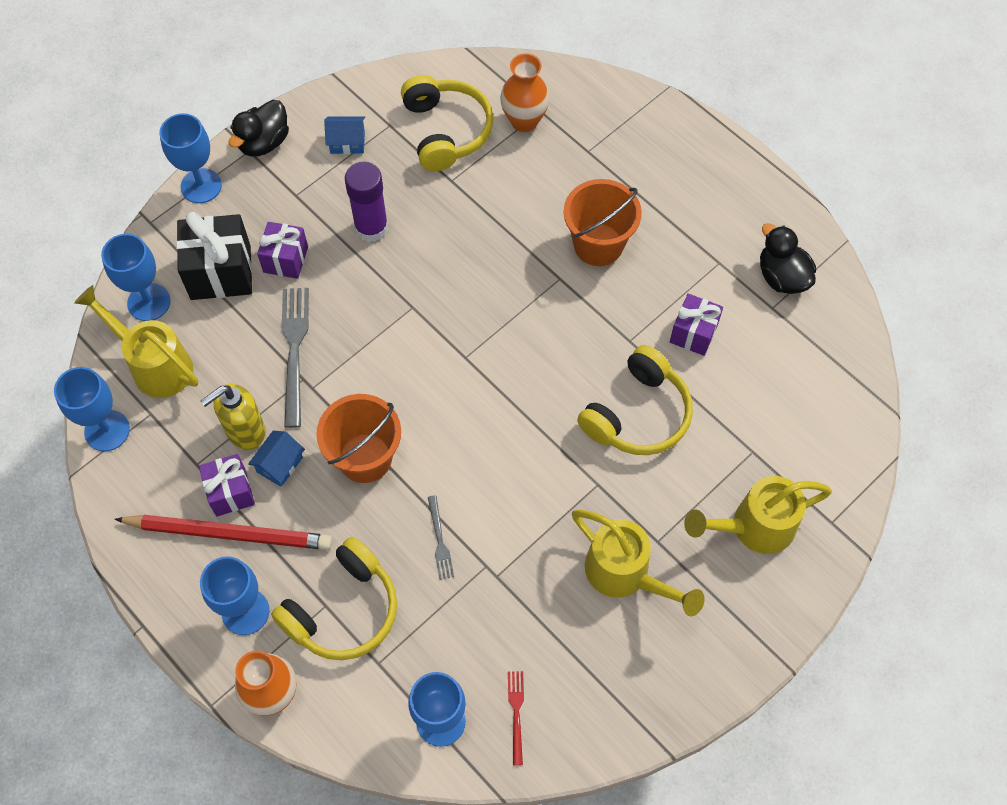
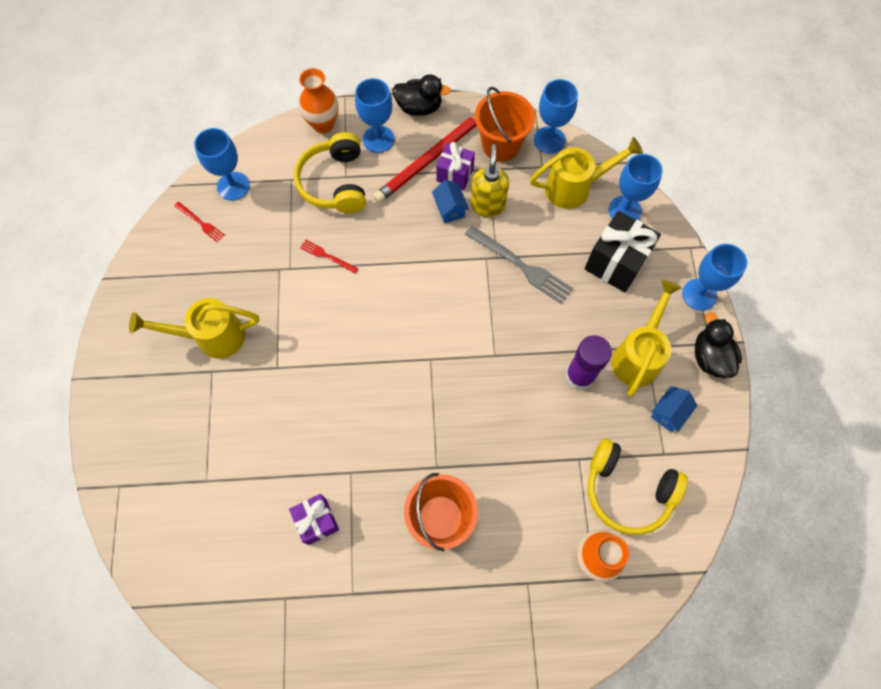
camera: 130 degrees right, 5 degrees up
(285, 259) = (595, 306): purple gift -> none
(365, 458) = (413, 254): orange bucket -> orange bucket (501, 145)
(439, 540) = (327, 256): grey fork -> red fork
(637, 414) = (297, 431): yellow headphones -> none
(754, 527) = (163, 435): yellow watering can -> yellow watering can (638, 355)
(782, 277) = (300, 631): black duck -> black duck (419, 107)

